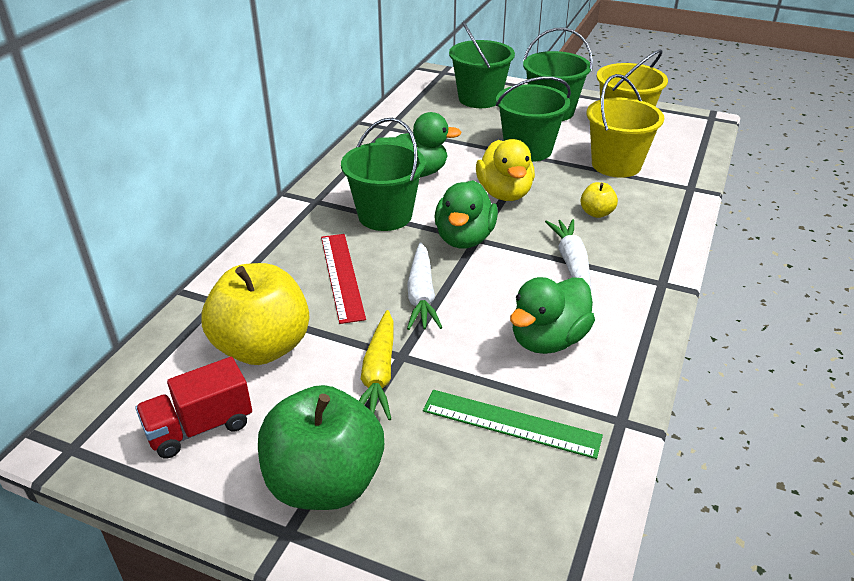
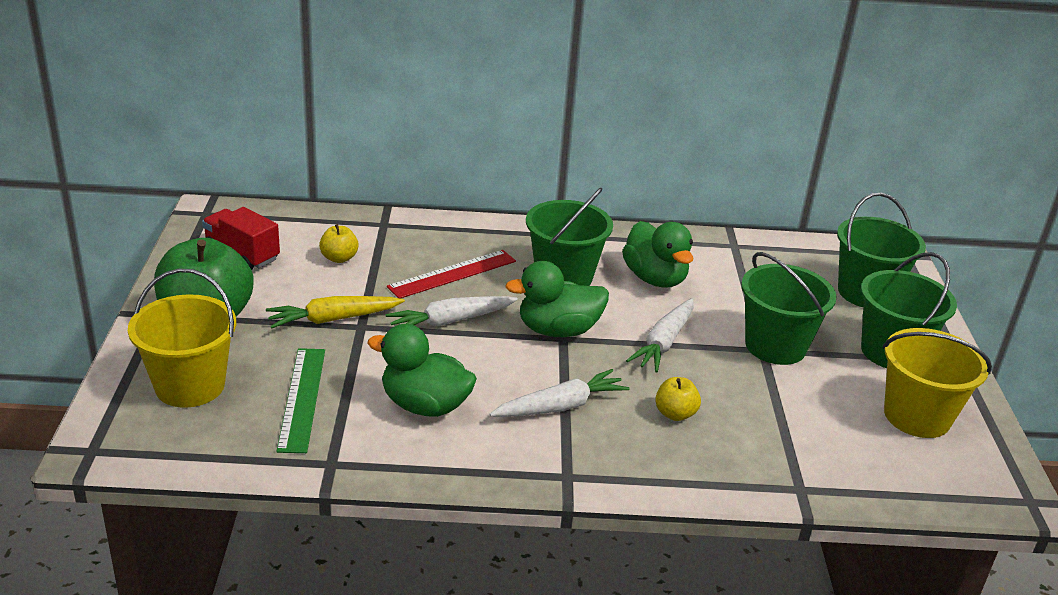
camera: 65 degrees right, 5 degrees down
(262, 347) = (339, 258): yellow apple -> yellow apple, size x0.44
(504, 193) = (664, 343): yellow duck -> white carrot
(616, 165) = (802, 419): yellow bucket -> yellow bucket (190, 386)

